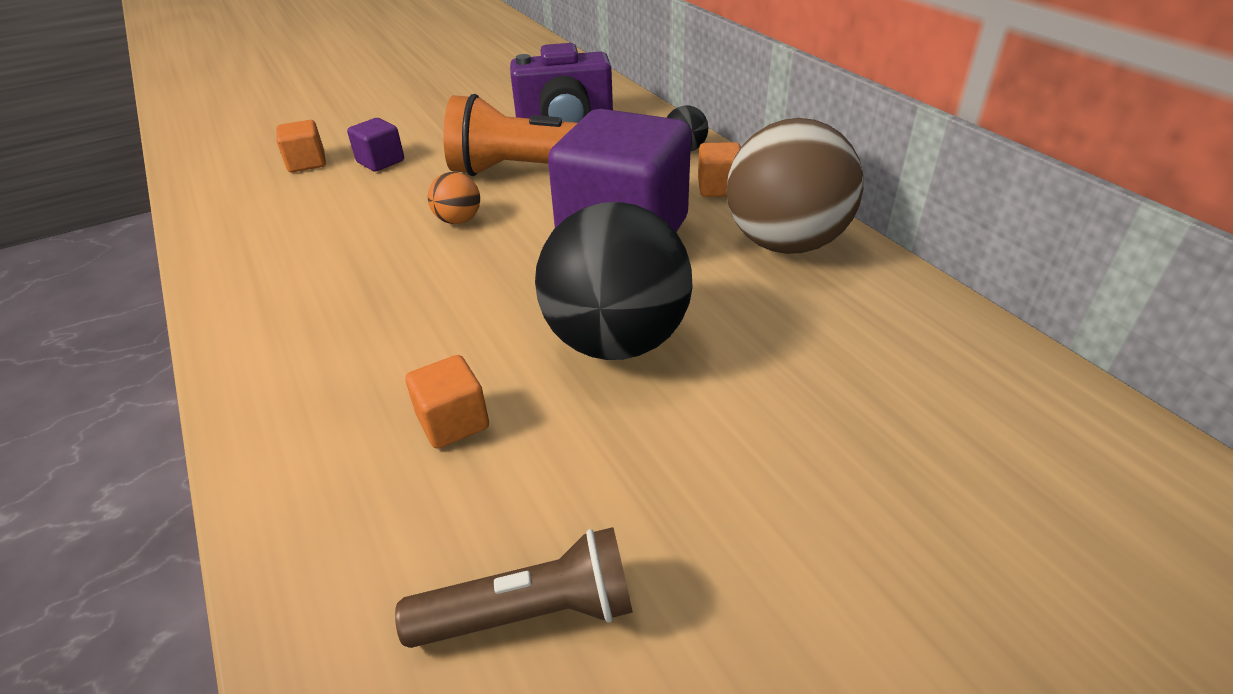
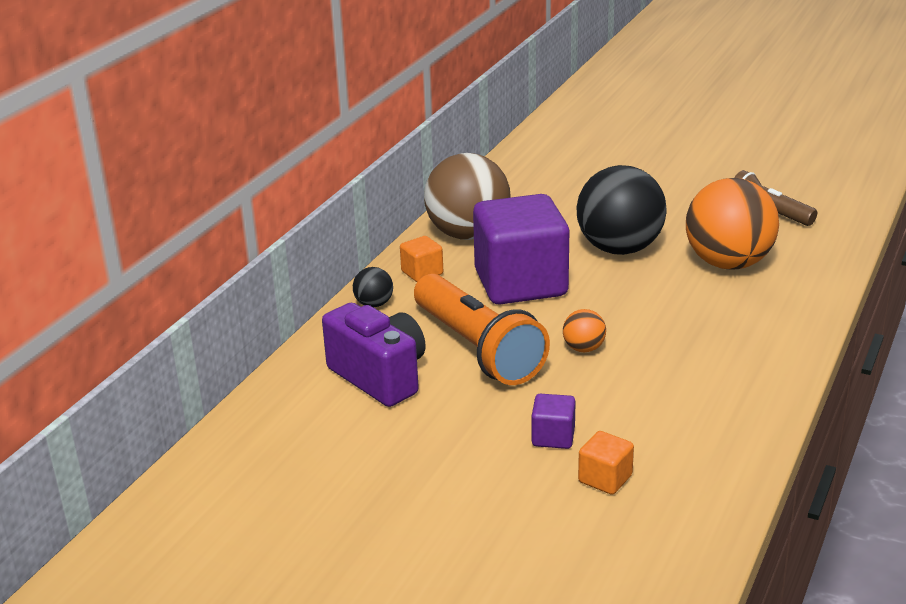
camera: 125 degrees left, 10 degrees down
(453, 422) = (728, 263): orange cube -> orange ball

